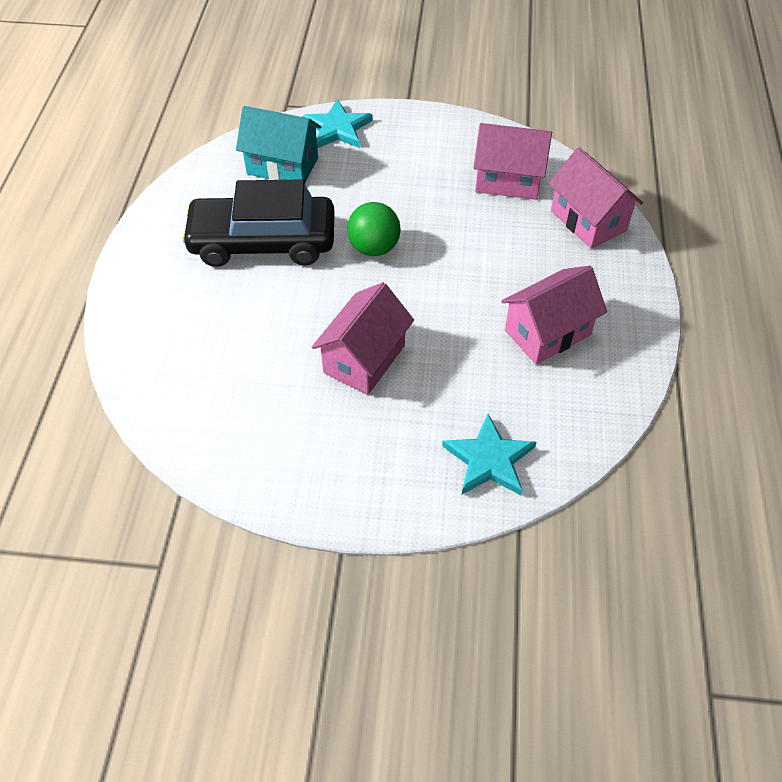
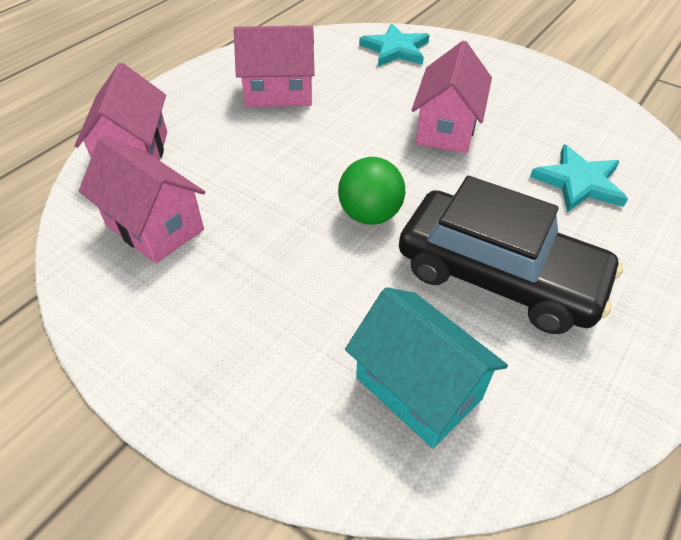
camera: 150 degrees left, 5 degrees down
(337, 128) = (288, 425): turquoise star -> turquoise star (579, 182)
(364, 359) = (446, 128): pink house -> pink house turned 45 degrees counterclockwise

